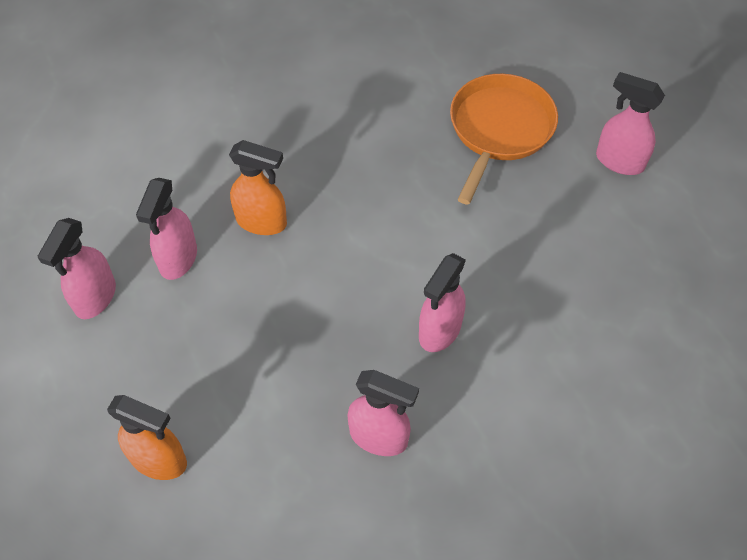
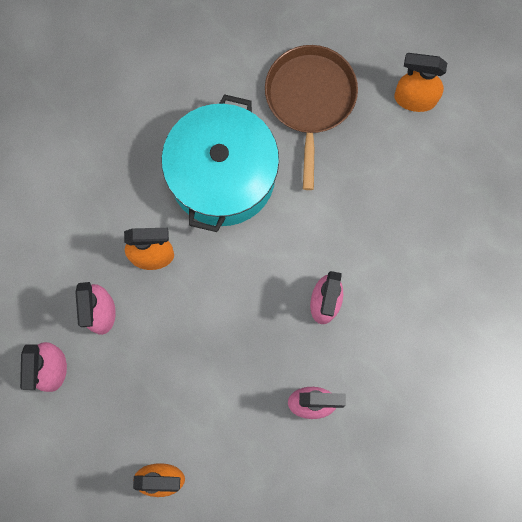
camera: 20 degrees left, 20 degrees up
(373, 170) = (222, 176): none -> turquoise pot
(499, 129) = (310, 99): orange pan -> brown pan
(619, 161) = (414, 99): pink spray bottle -> orange spray bottle

